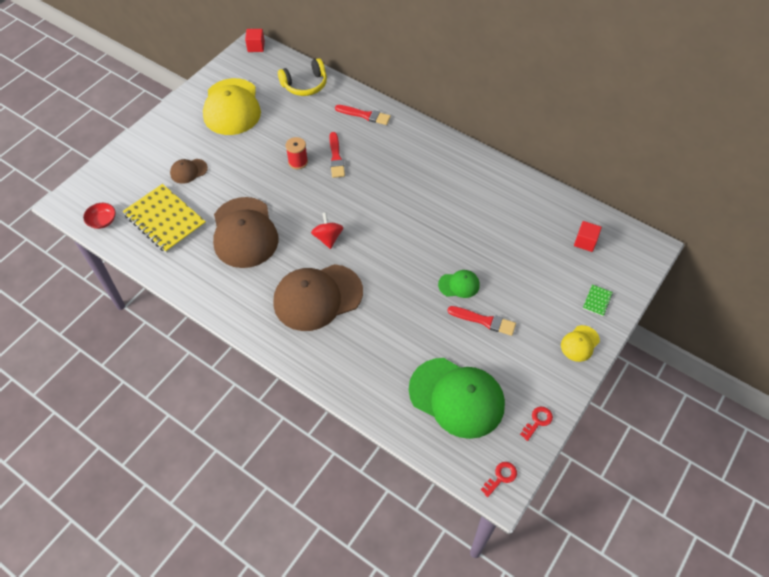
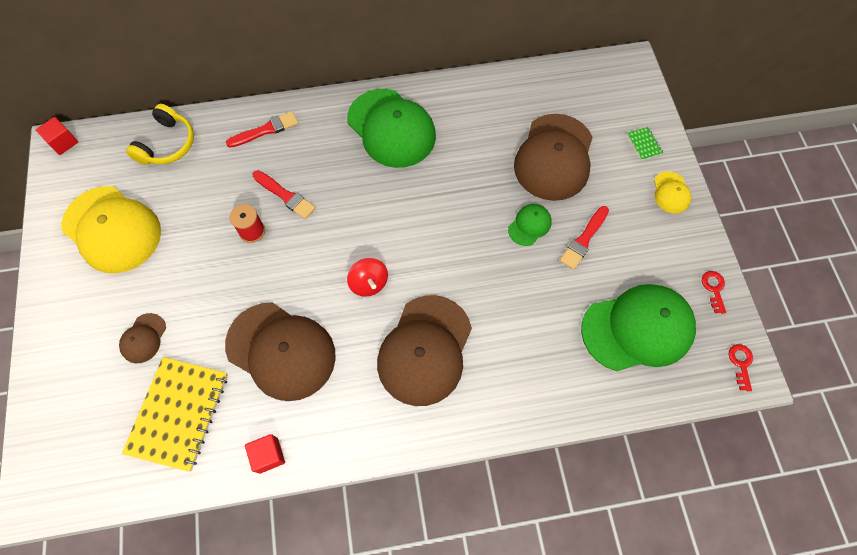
camera: 45 degrees left, 10 degrees up
(102, 221) = (105, 480): red bowl -> none
(165, 220) = (179, 413): yellow notebook -> yellow notebook turned 75 degrees counterclockwise
(328, 238) = (369, 283): red spinning top -> red spinning top turned 150 degrees counterclockwise
(438, 167) = (391, 128): none -> green cap
(484, 321) = (584, 239): red brush -> red brush turned 150 degrees clockwise
(523, 260) = (554, 157): none -> brown cap
(585, 242) = (581, 99): red cube -> red cube (268, 455)

